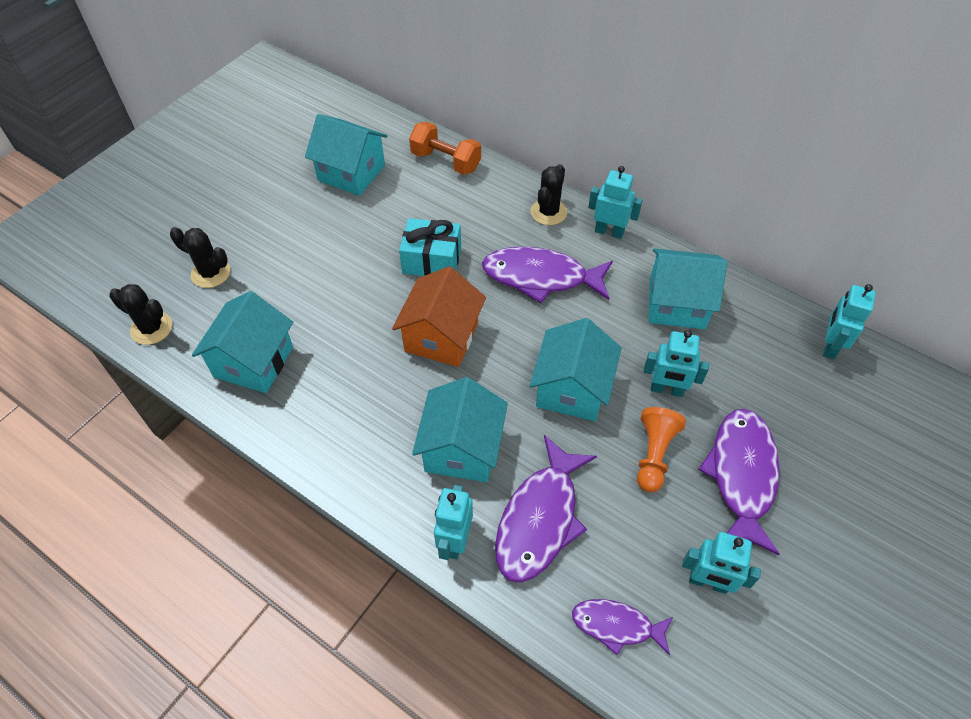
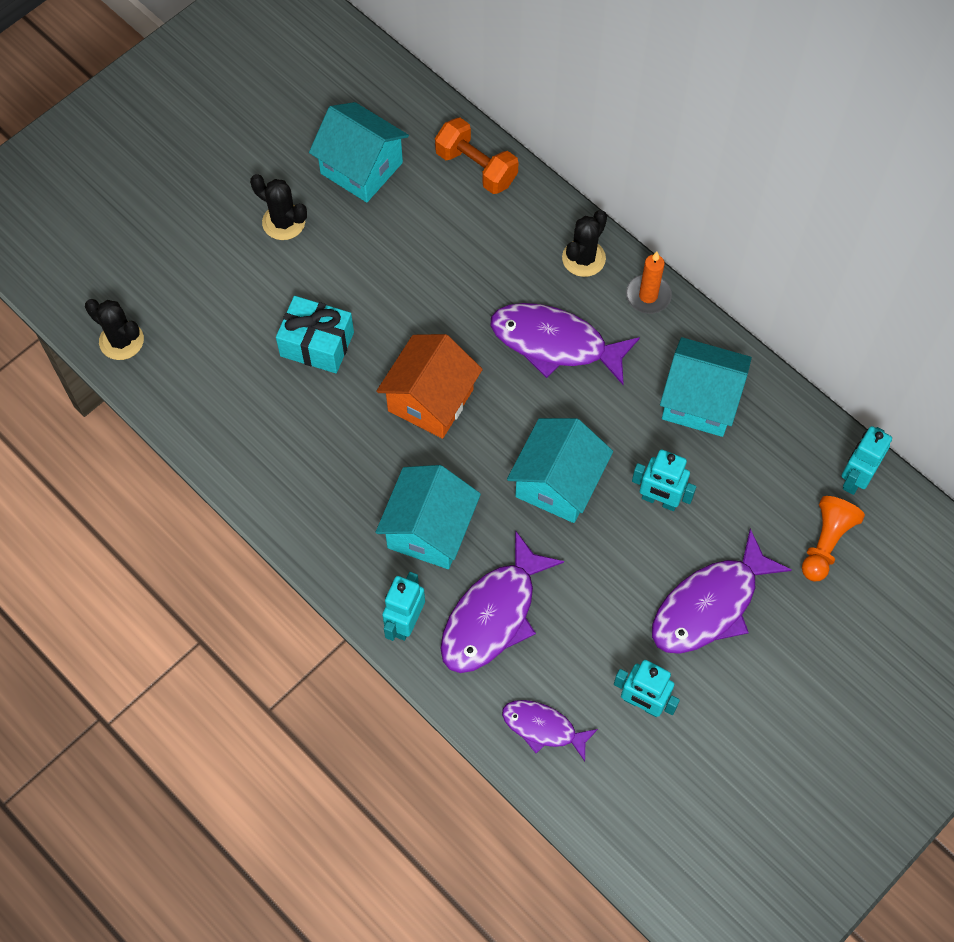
camera: 10 degrees right, 10 degrees up
(211, 273) = (188, 281): black cactus -> black cactus (283, 222)
(254, 362) = (227, 397): turquoise house -> none
(432, 260) = (436, 302): turquoise gift -> turquoise gift (317, 344)
(609, 232) = (648, 296): turquoise robot -> orange candle
(654, 454) = (625, 569): orange pawn -> orange pawn (826, 543)
(742, 475) = (709, 605): purple fish -> purple fish turned 150 degrees counterclockwise

